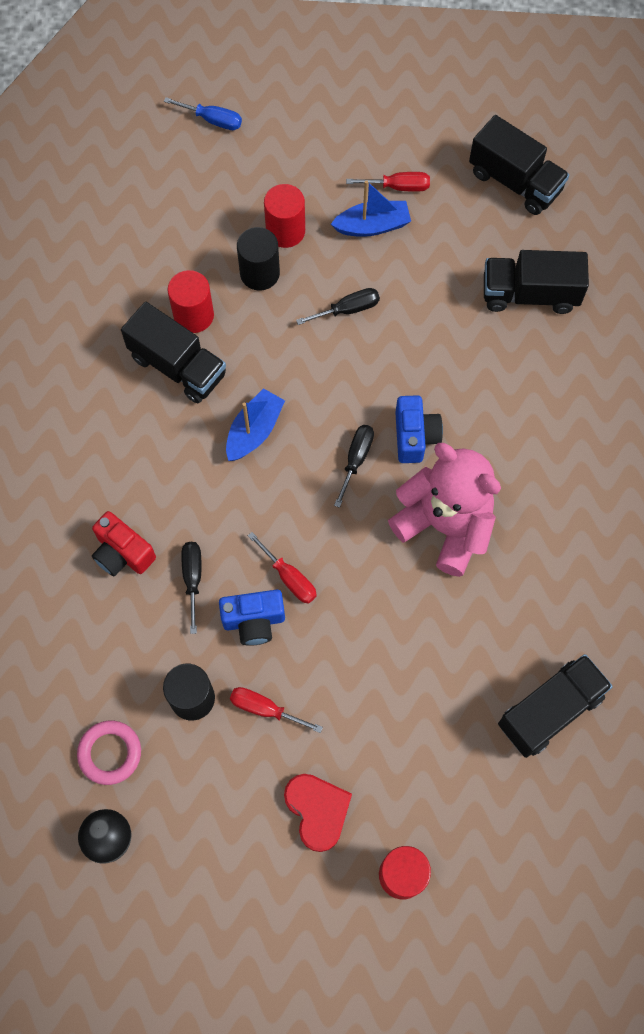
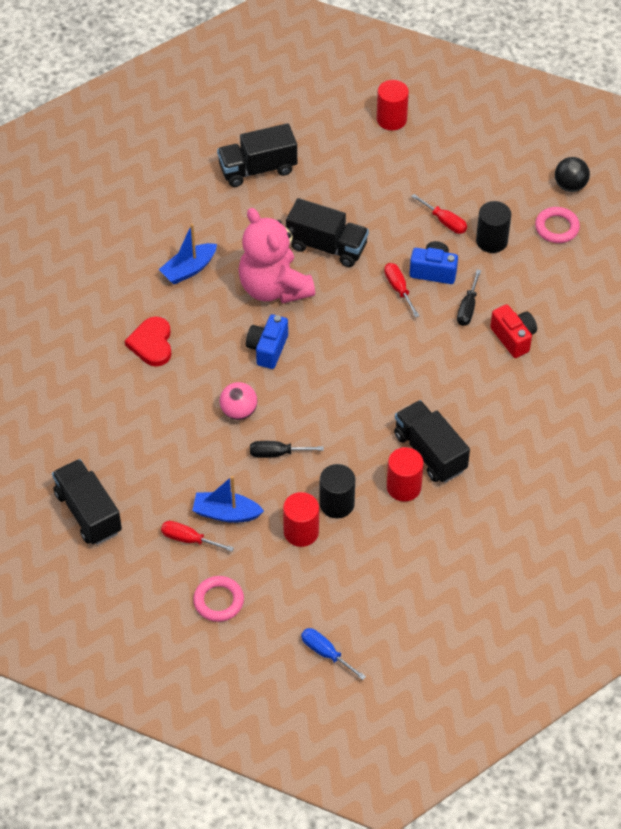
camera: 160 degrees left, 15 degrees down
(254, 431) = (387, 388): blue boat -> blue boat (189, 269)
(317, 810) = (431, 162): red heart -> red heart (152, 343)
(339, 136) = (218, 601): none -> pink ring
(356, 459) = (318, 347): black screwdriver -> none
(412, 345) = (239, 411): none -> pink ball
(529, 294) = (127, 421): black truck -> black truck (327, 246)

